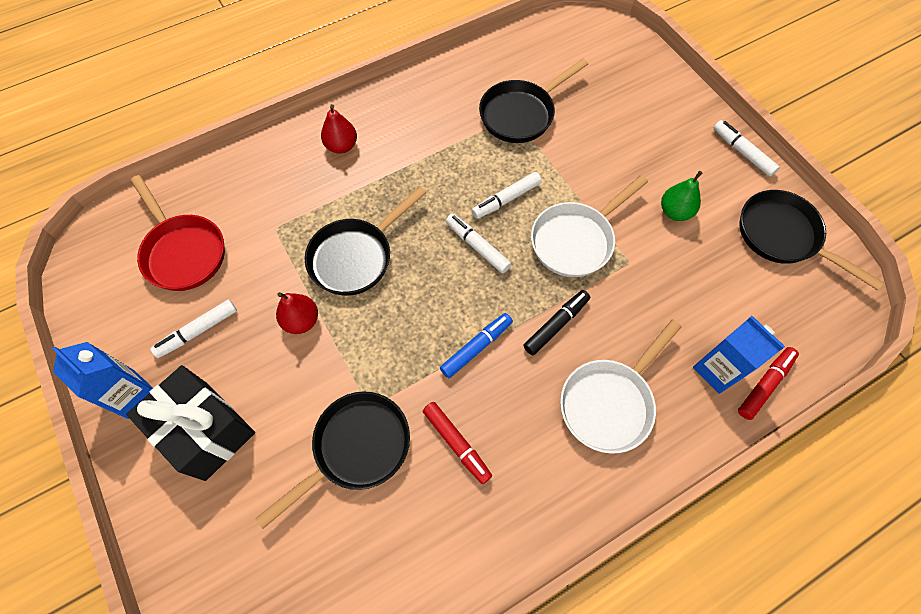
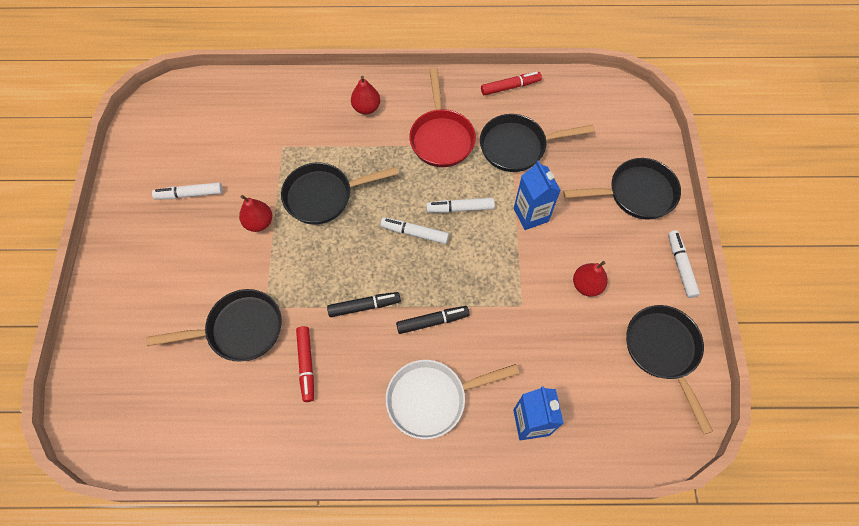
camera: 30 degrees right, 0 degrees up
(131, 394) = (125, 214): blue carton -> blue carton (531, 215)
(183, 252) = (213, 133): red pan -> red pan (441, 137)
(206, 430) = (155, 264): black gift -> none
(476, 347) = (364, 306): blue marker -> black marker
(477, 246) = (414, 233): white marker -> white marker turned 60 degrees counterclockwise
(576, 240) = (492, 266): white pan -> none
(658, 106) = (635, 193): none -> black pan
(675, 212) = (586, 285): green pear -> red pear
(765, 385) = (560, 454): red marker -> red marker (510, 87)

